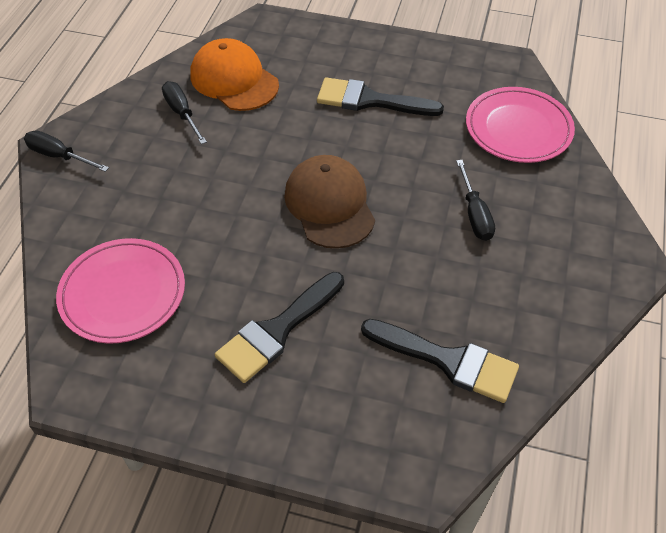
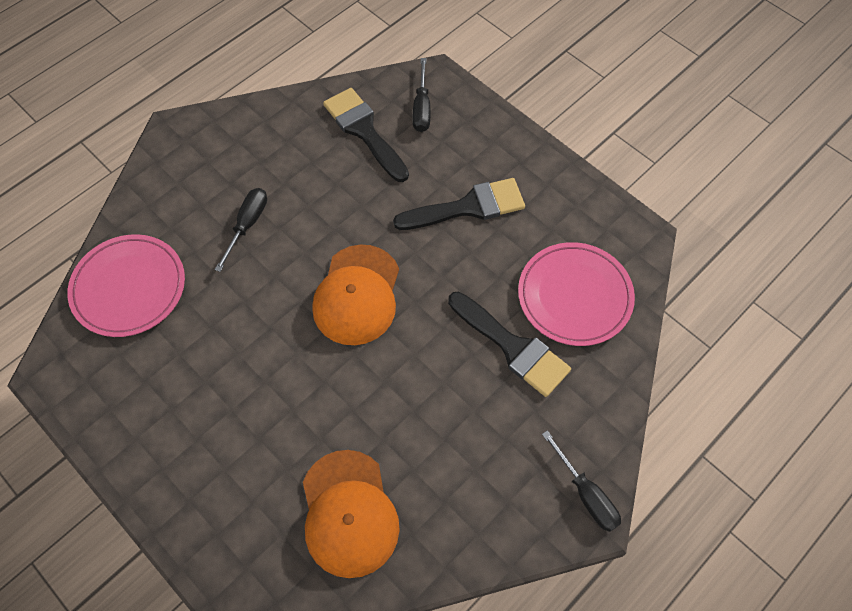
camera: 150 degrees left, 10 degrees up
(182, 113) = (432, 489): black screwdriver -> black screwdriver (422, 108)
(329, 205) = (357, 295): brown cap -> orange cap
(370, 100) = (230, 399): black brush -> black brush (512, 347)

